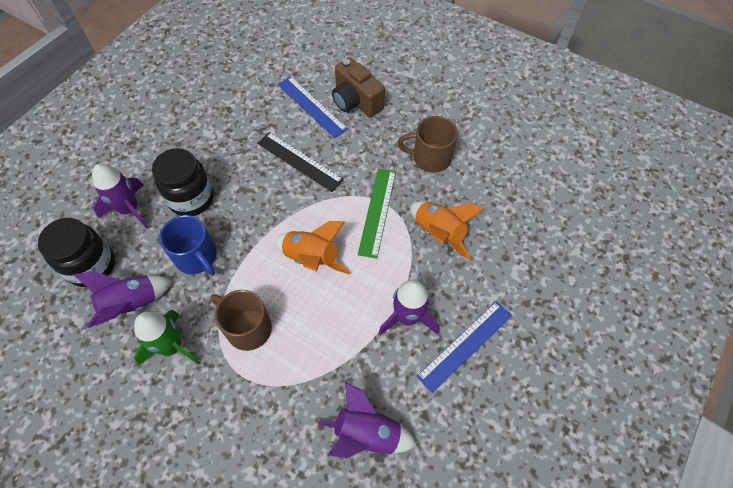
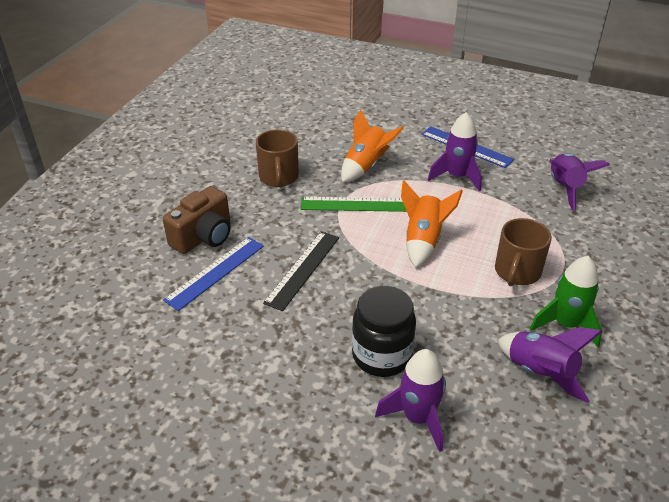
camera: 100 degrees left, 20 degrees down
(91, 266) = (512, 432): black jar -> none
(197, 257) = (458, 330): blue mug -> none

